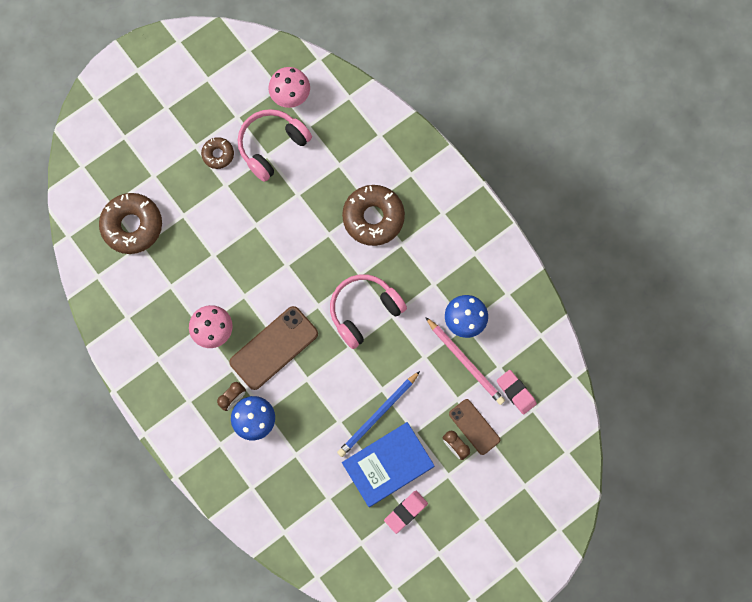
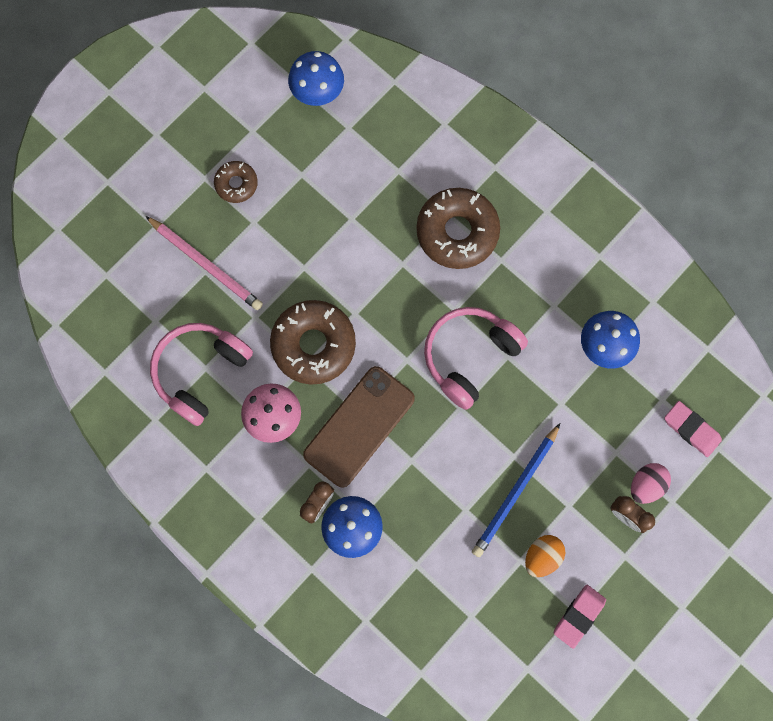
camera: 10 degrees left, 0 degrees up
(132, 226) = (139, 297): brown donut -> brown donut (313, 345)
(272, 146) = (306, 161): pink headphones -> pink headphones (200, 372)
(290, 96) = (318, 92): pink mushroom -> blue mushroom
(388, 465) = (542, 556): blue book -> orange egg
(465, 362) = (617, 401): pink pencil -> pink pencil (206, 264)
(474, 427) = (646, 485): brown phone -> pink egg

